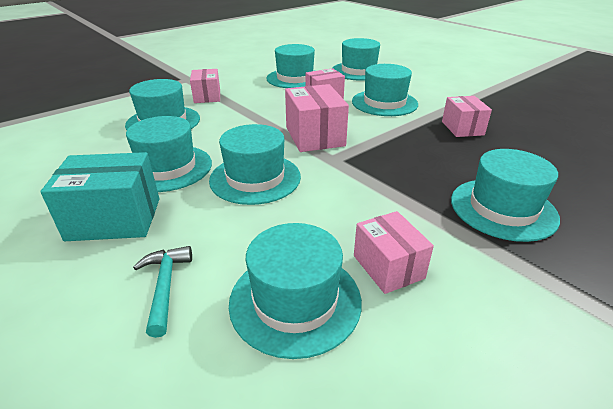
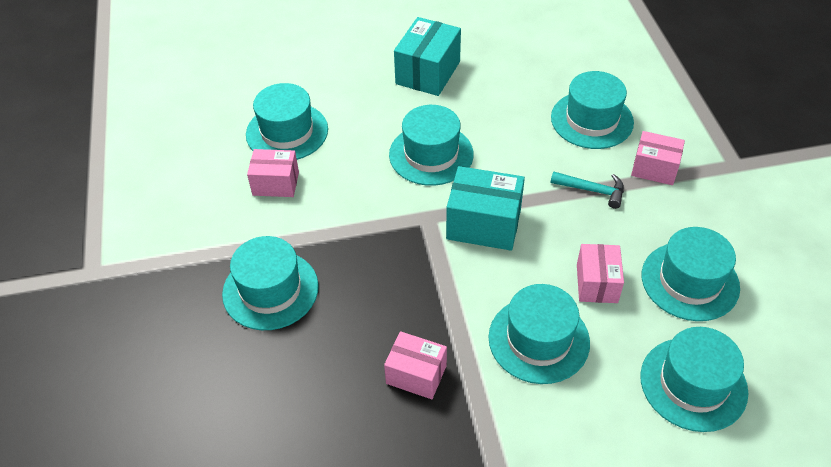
camera: 120 degrees right, 15 degrees up
(165, 286) = (341, 85): turquoise hammer -> turquoise hammer (592, 190)
(167, 168) = (486, 107): turquoise hat -> none
(315, 136) = (483, 224): pink box -> turquoise box

